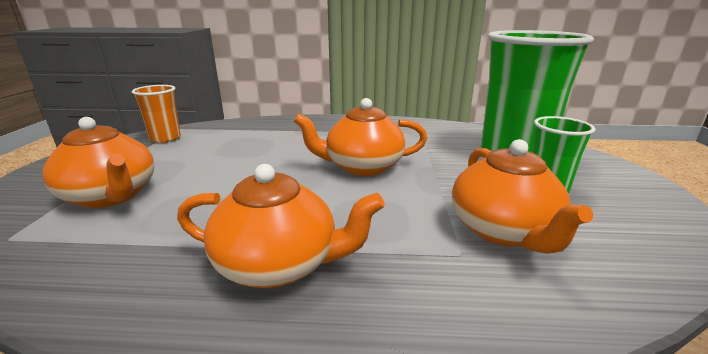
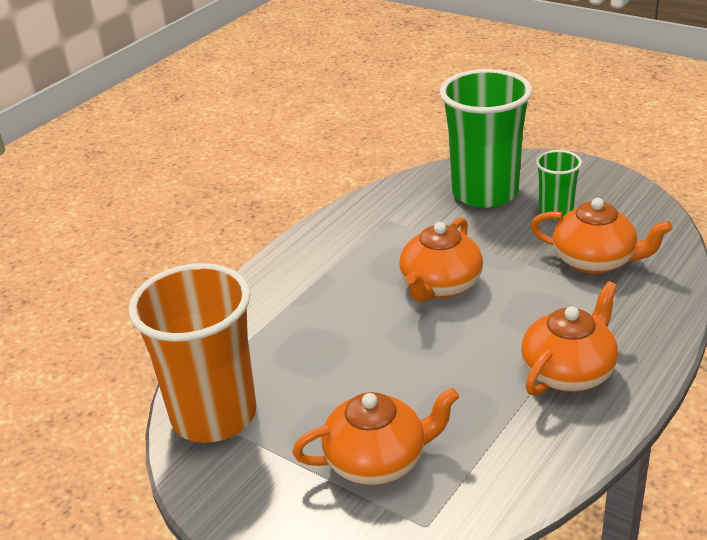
camera: 55 degrees left, 10 degrees up
(165, 138) = (214, 415): orange cup -> orange cup, size x2.03

